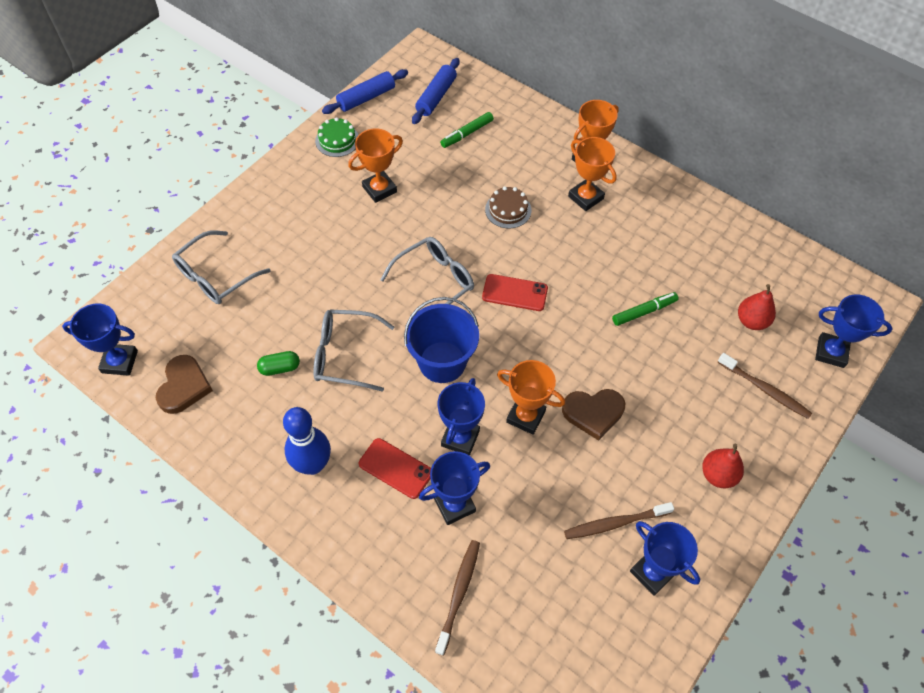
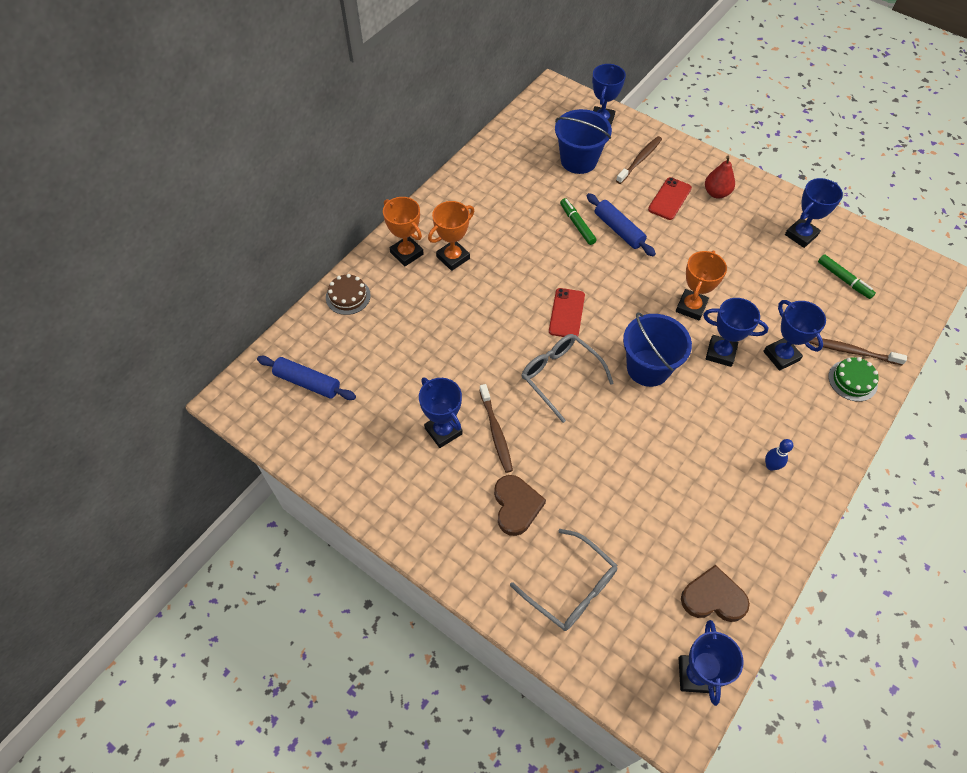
camera: 90 degrees left, 0 degrees up
(280, 368) = (676, 506): green capsule -> none
(312, 464) = (771, 466): blue bowling pin -> blue bowling pin, size x0.51
(337, 140) = (369, 479): green cake -> green cake (852, 380)
(345, 355) = (652, 448): grey glasses -> none
(366, 98) = (303, 453): blue rolling pin -> blue rolling pin (618, 230)
(379, 189) = (443, 431): orange trophy -> blue trophy
(395, 468) = (759, 399): red phone -> red phone (669, 199)
(467, 134) = (366, 353): green marker -> green marker (844, 280)
(508, 210) = (469, 317): brown cake -> brown cake (348, 296)
(593, 413) = (679, 262): brown heart -> brown heart (516, 506)
(615, 523) = (769, 254): brown toothbrush -> brown toothbrush (496, 432)
(751, 321) = (578, 160): red pear -> blue bucket

